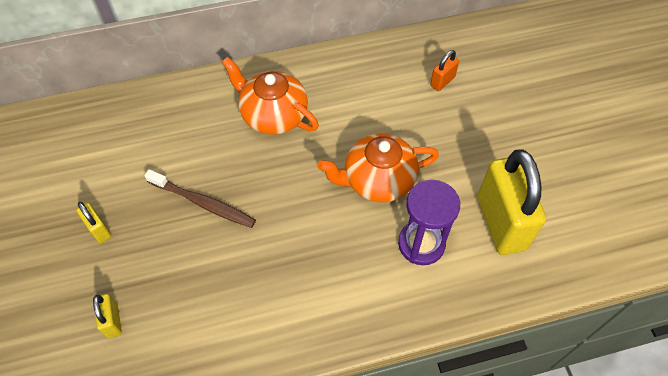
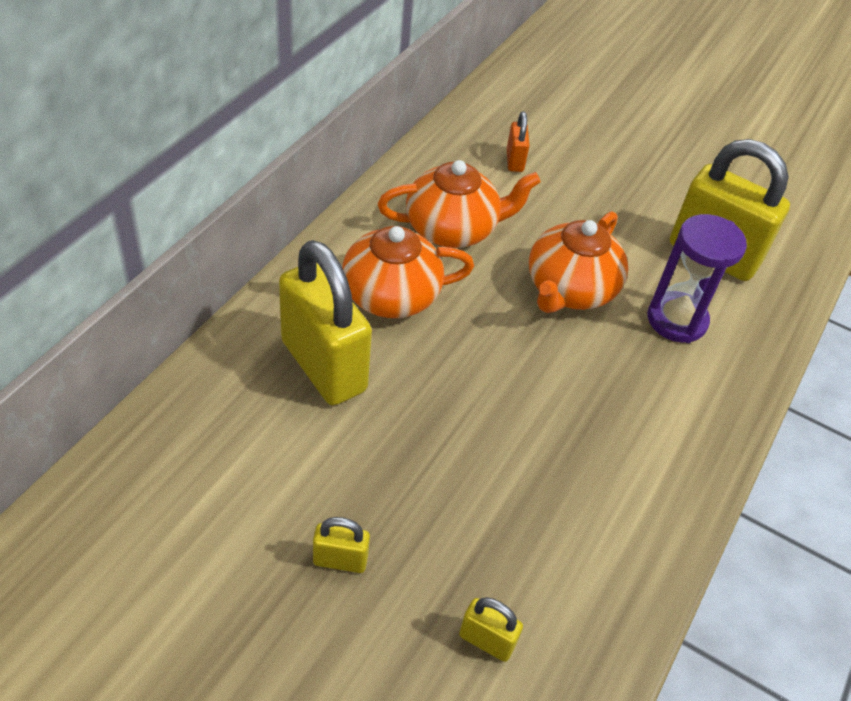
camera: 50 degrees left, 10 degrees down
(199, 130) = (323, 366): none -> yellow padlock
(203, 203) = (426, 438): brown toothbrush -> none
(353, 100) = (453, 229): none -> orange teapot

